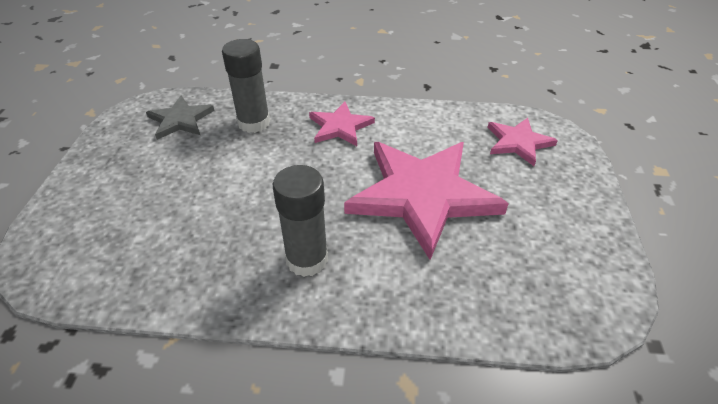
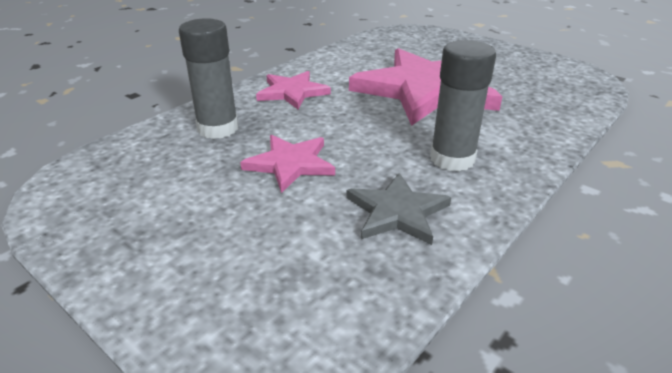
camera: 55 degrees left, 10 degrees down
(180, 120) = (136, 169): grey star -> grey star (397, 212)
(518, 142) = (407, 43): pink star -> pink star (290, 164)

